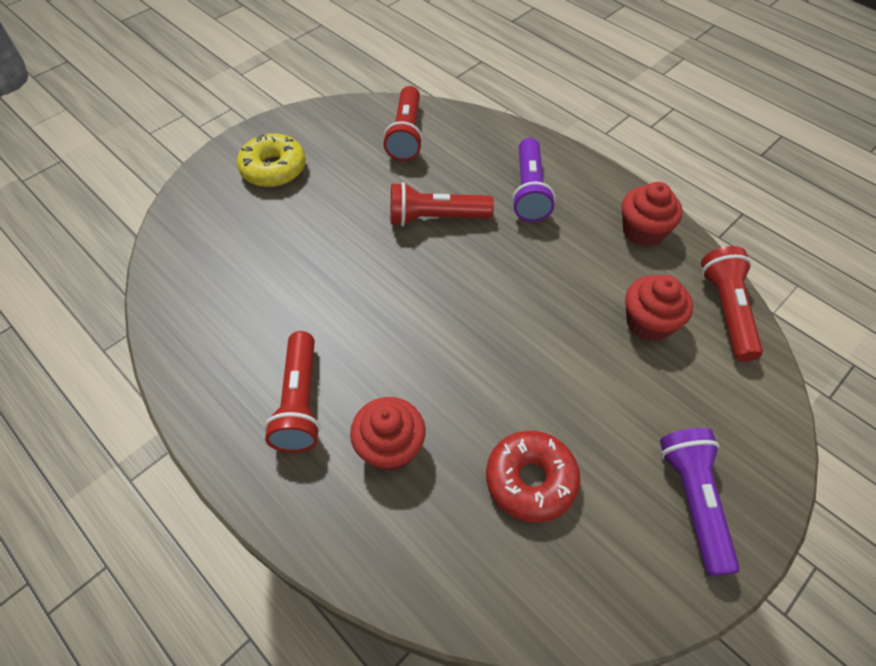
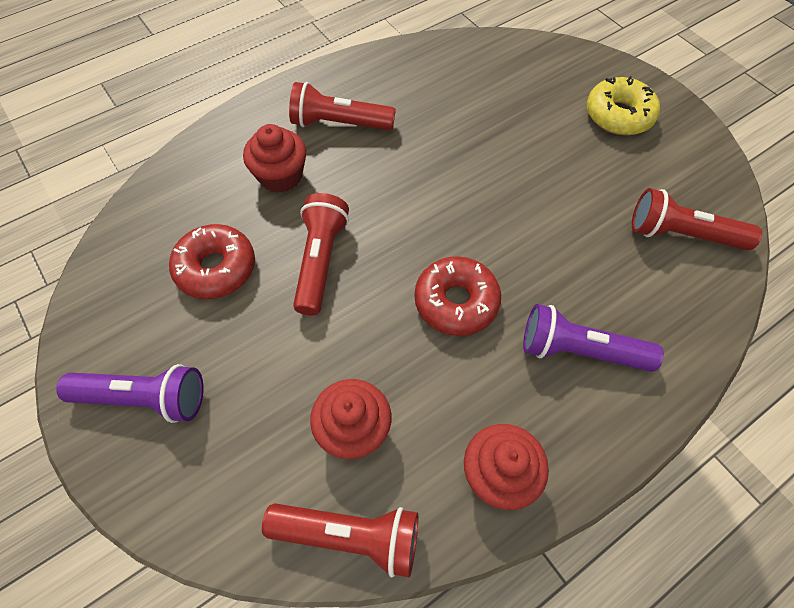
camera: 100 degrees right, 5 degrees up
(436, 218) = (539, 244): red flashlight -> red flashlight (321, 261)
(510, 269) = (456, 302): none -> red donut

